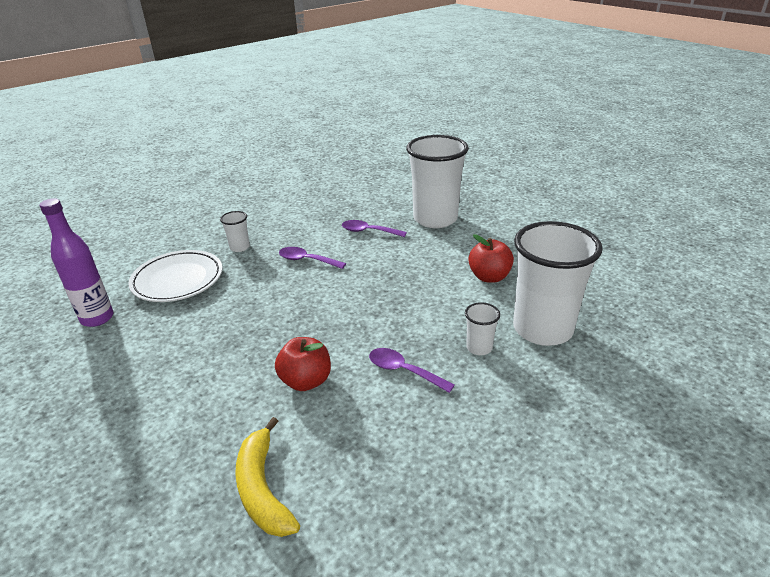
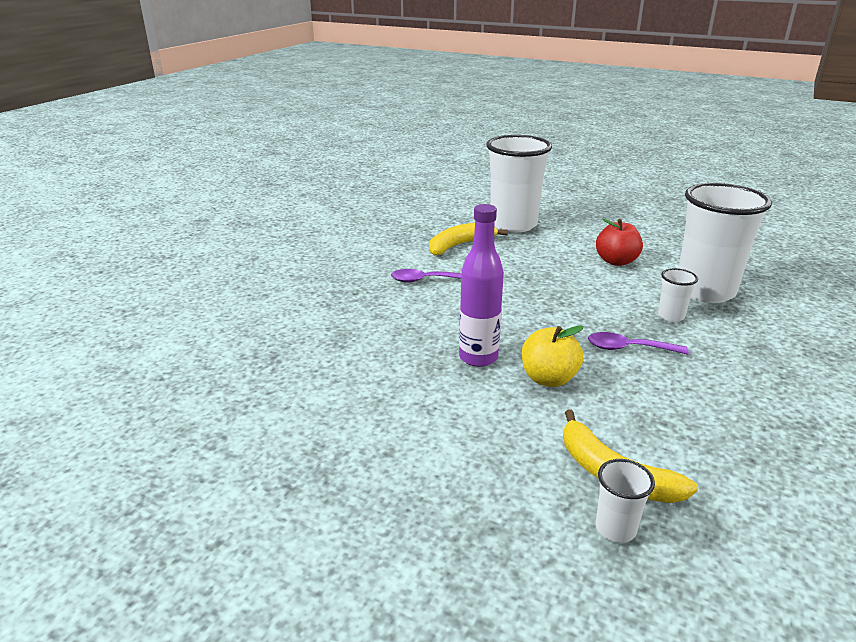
camera: 25 degrees left, 5 degrees down
(97, 318) = (240, 381): purple bottle -> purple bottle (478, 357)
(178, 280) = (298, 325): white plate -> none
(239, 247) = (335, 282): white cup -> white cup (615, 528)
(306, 381) = (548, 379): red apple -> yellow apple
(368, 231) = (460, 245): purple spoon -> yellow banana

